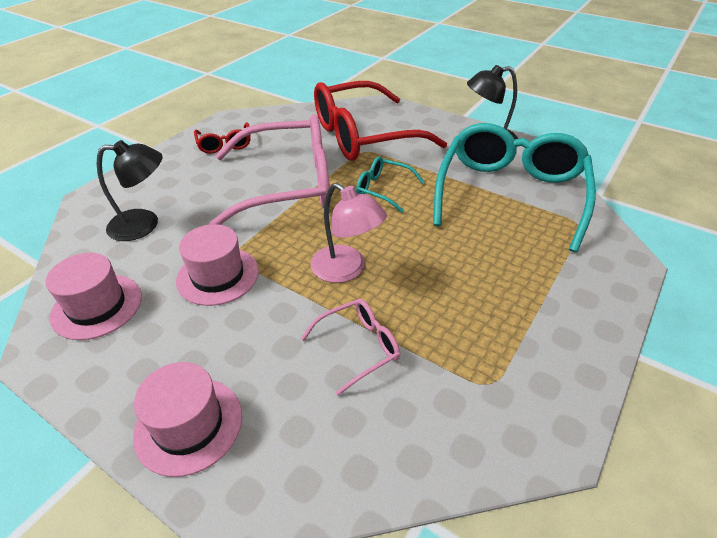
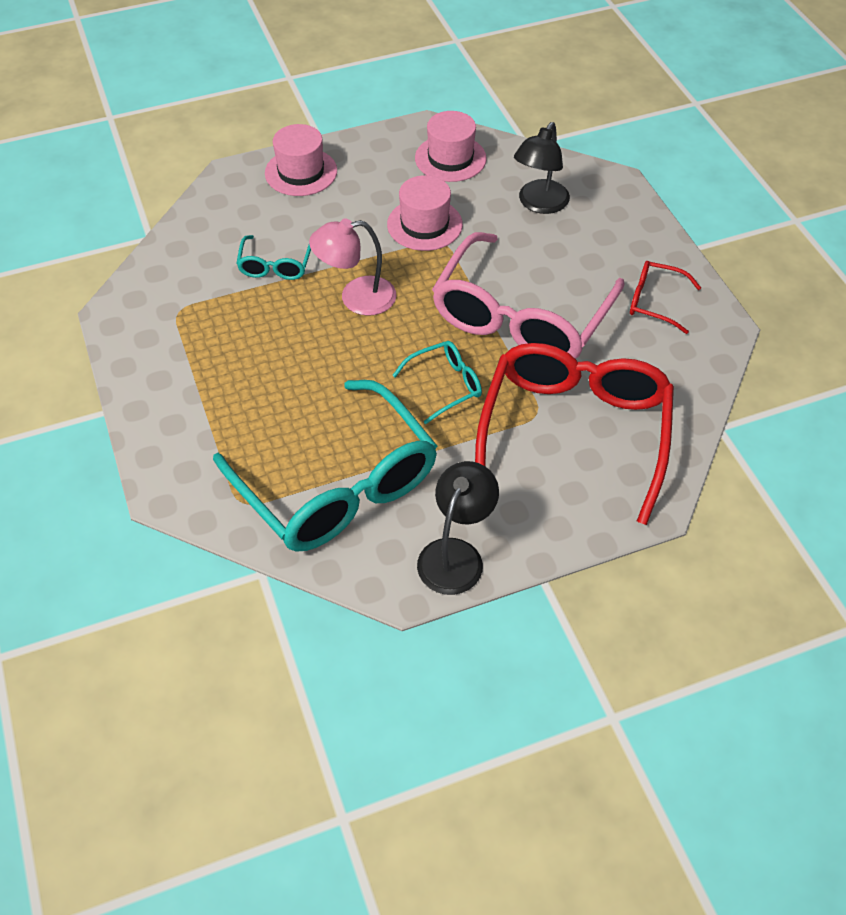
camera: 125 degrees right, 10 degrees up
(358, 347) = (275, 265): pink glasses -> turquoise glasses

